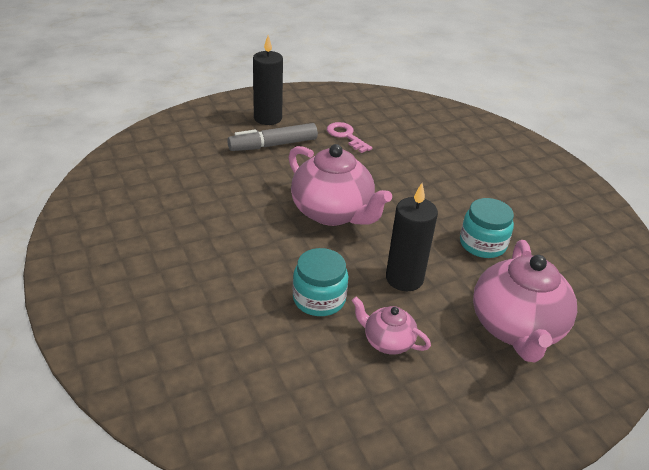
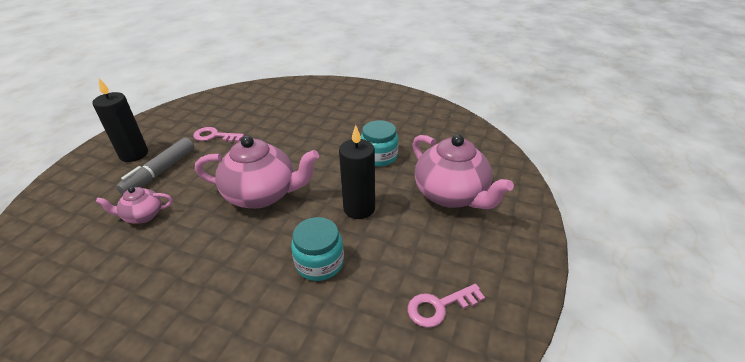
camera: 40 degrees left, 0 degrees up
(379, 406) = (439, 306): none -> pink key
(387, 341) = (395, 258): pink teapot -> pink teapot (143, 215)

